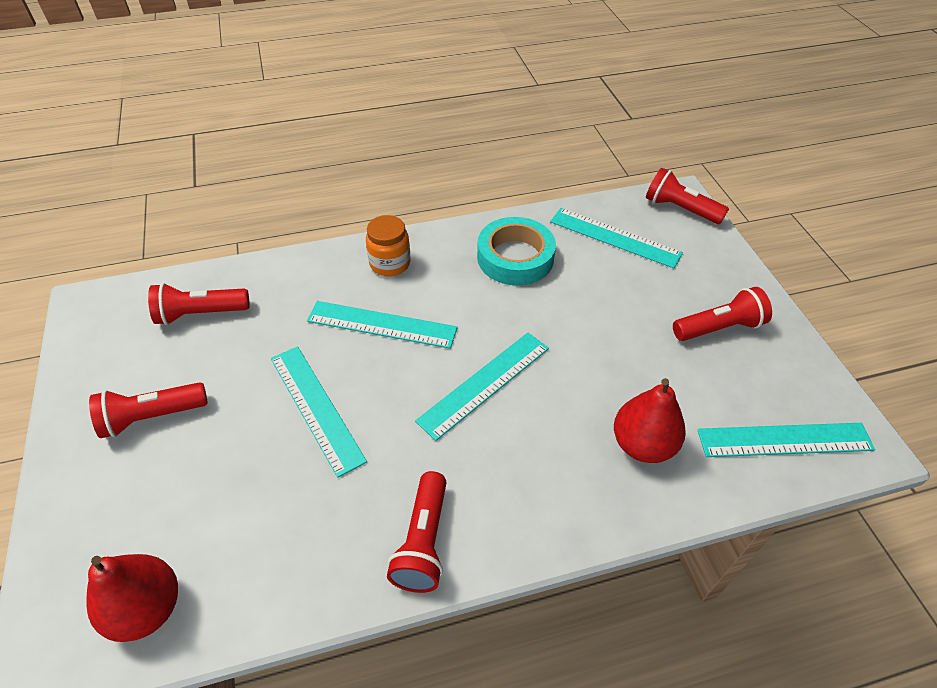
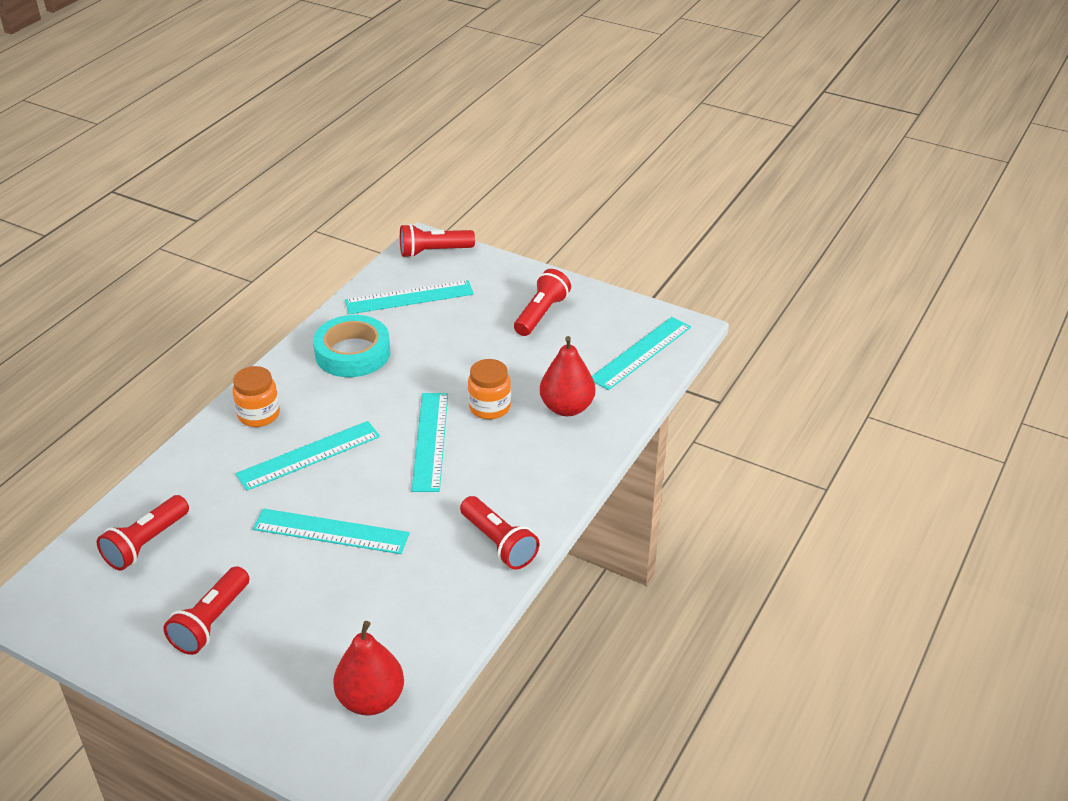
camera: 45 degrees left, 10 degrees down
(570, 389) = (489, 407): none -> orange jar

